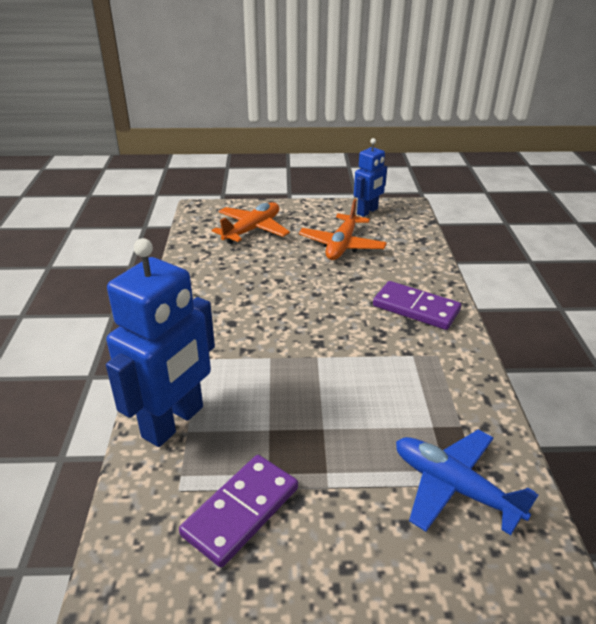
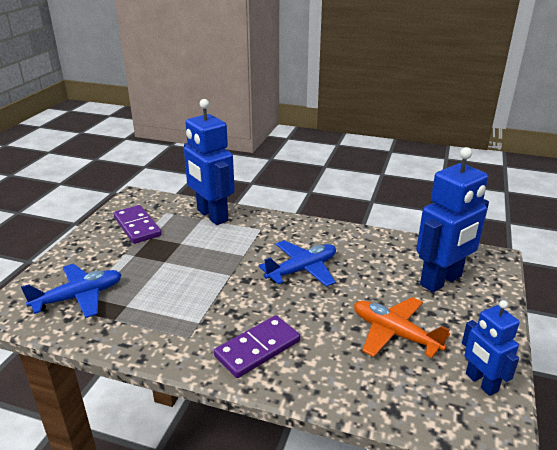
camera: 110 degrees right, 5 degrees down
(252, 230) = (441, 281): orange plane -> blue robot
(277, 307) = (302, 270): none -> blue plane

